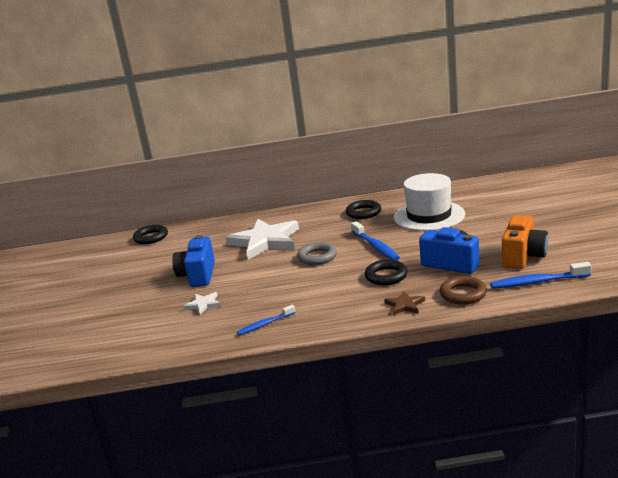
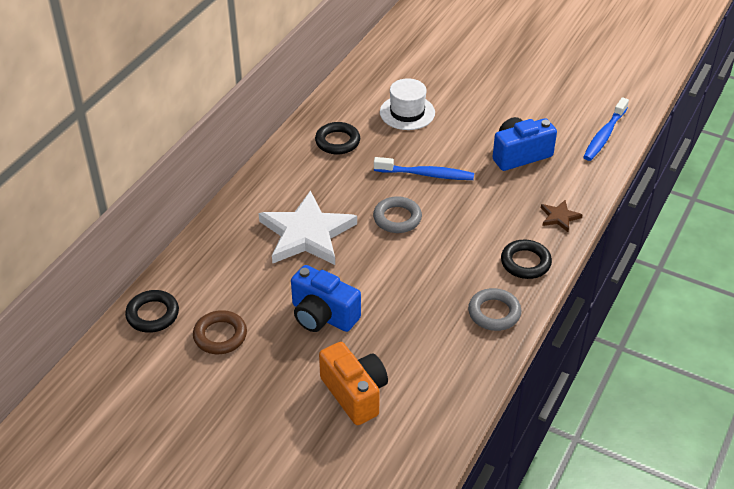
camera: 60 degrees left, 20 degrees up
(203, 304) = (400, 338): white star -> none
(265, 324) = (494, 313): blue toothbrush -> grey ring
(386, 276) = (494, 199): black ring -> black ring (525, 262)
(429, 216) = (407, 112): white hat -> white hat, size x0.66
(463, 294) = (578, 179): brown ring -> brown ring (220, 335)
(523, 256) = (555, 116): orange camera -> orange camera (355, 393)

